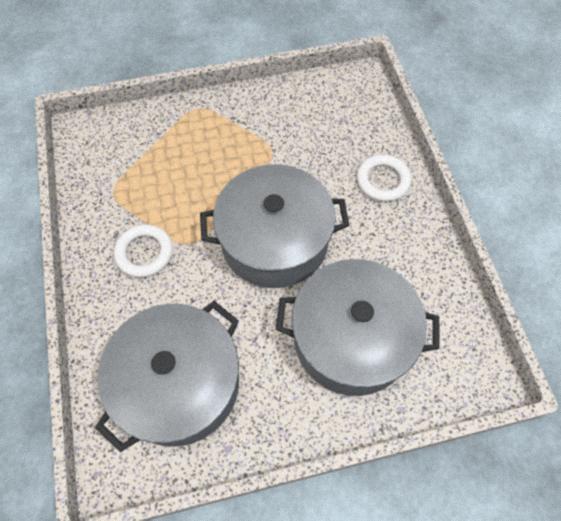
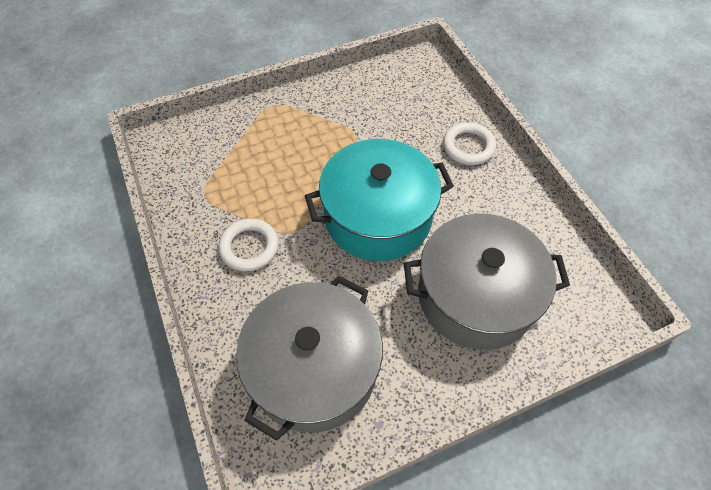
camera: 10 degrees left, 5 degrees down
(274, 241) = (378, 216): grey pot -> turquoise pot

